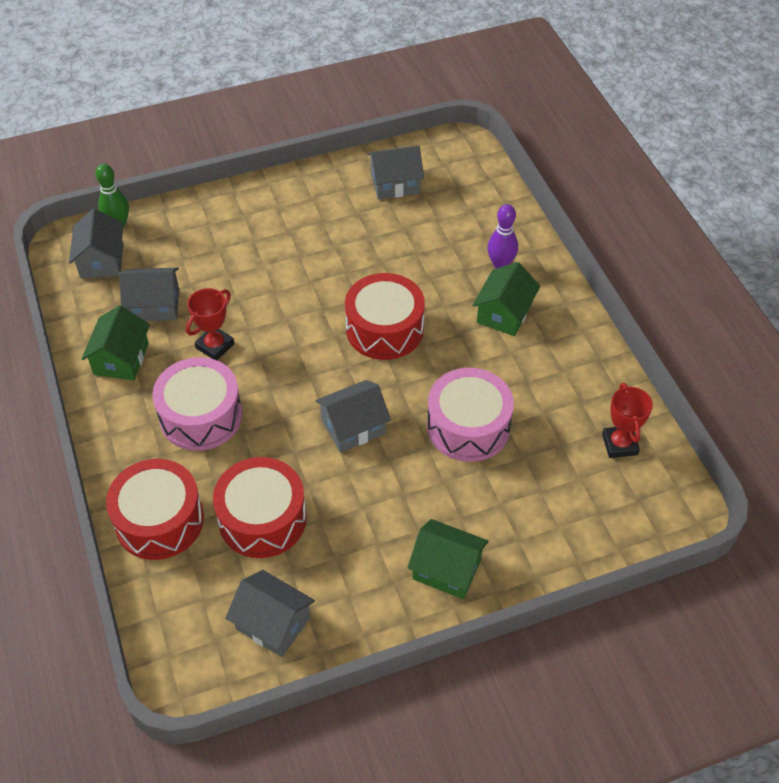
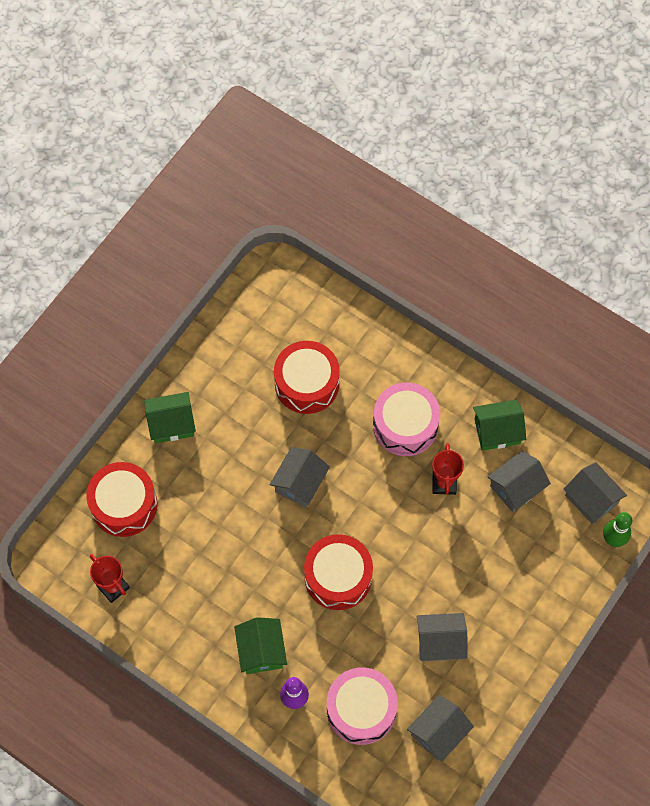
camera: 145 degrees right, 15 degrees up
(121, 359) = (497, 431): green house -> green house turned 75 degrees counterclockwise
(159, 520) = (367, 343): red drum -> red drum (124, 504)
(273, 623) = (249, 328): grey house -> grey house (440, 642)
(468, 426) = (224, 533): pink drum -> pink drum (361, 709)

